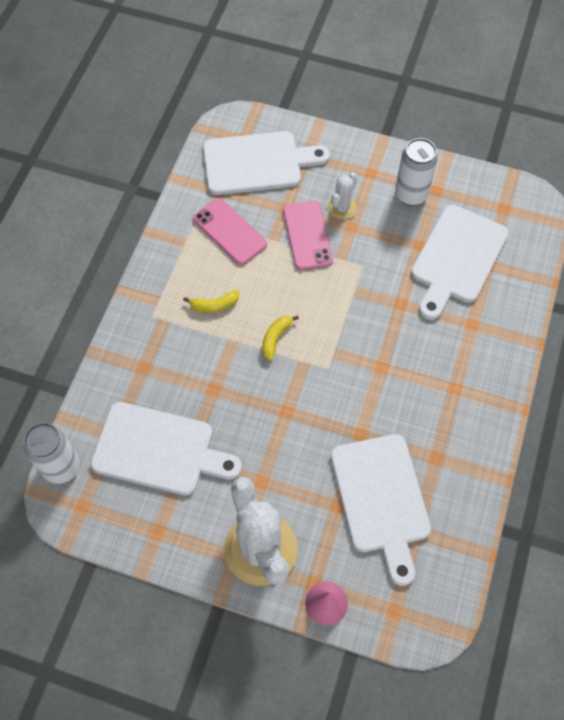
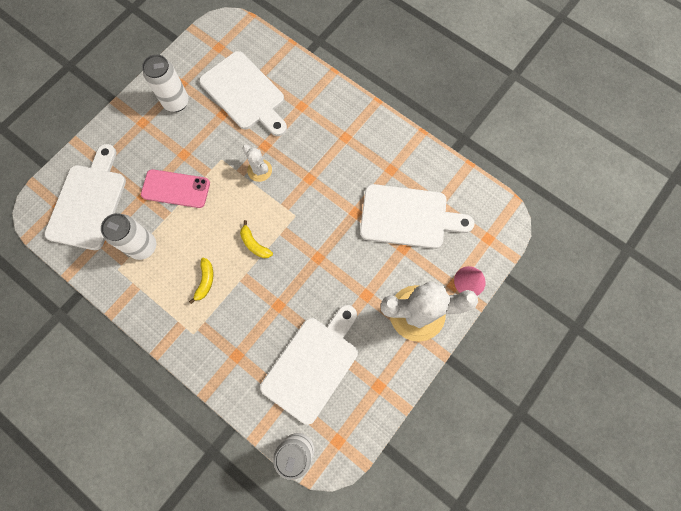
camera: 70 degrees left, 10 degrees up
(229, 232) = (143, 246): pink phone -> white can
(342, 207) = (163, 154): white cactus -> white cactus (259, 170)

